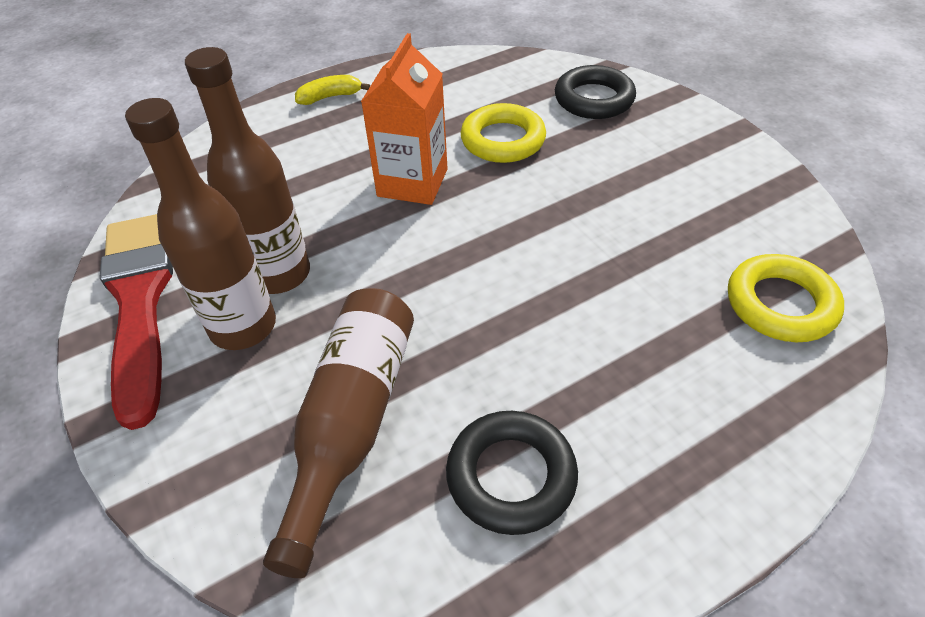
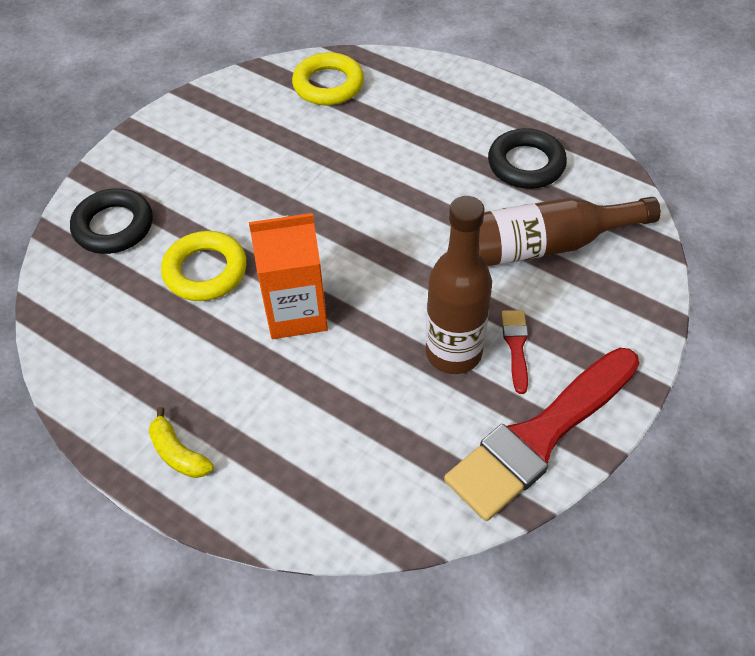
camera: 115 degrees left, 5 degrees up
(243, 327) = (516, 346): brown bottle -> red brush

